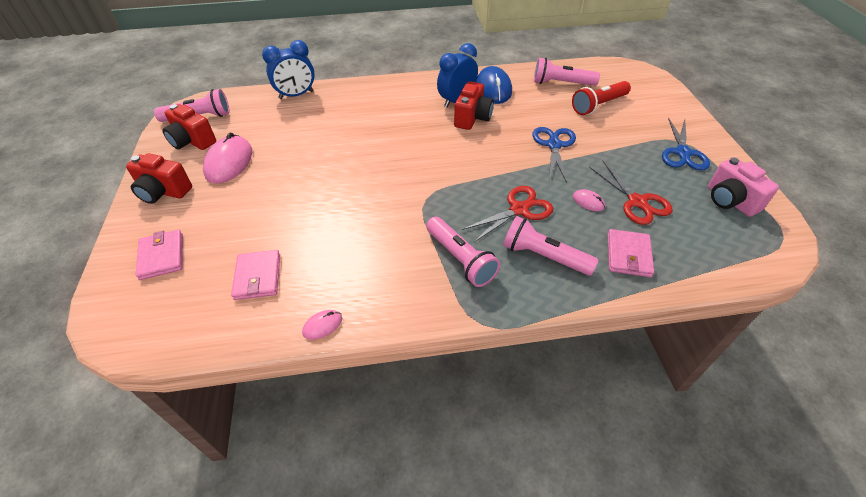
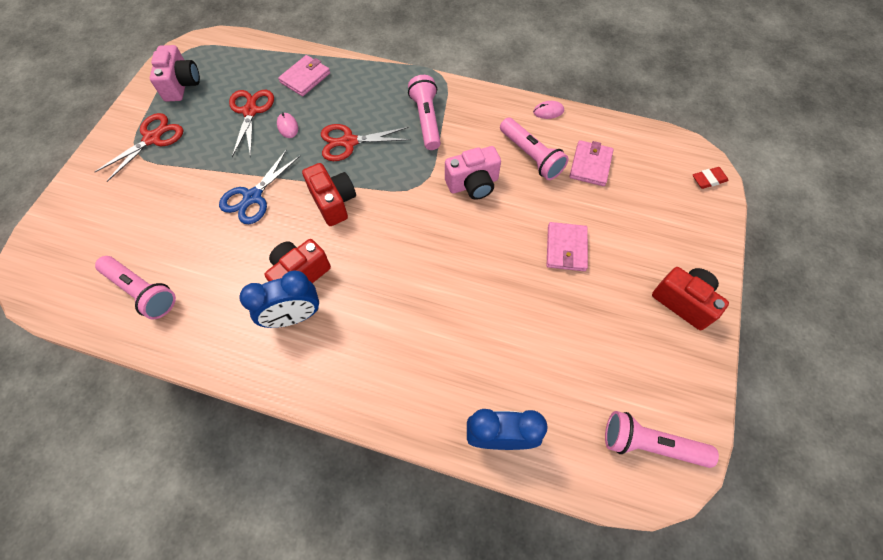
camera: 155 degrees left, 15 degrees up
(112, 310) = (708, 180): none -> red eraser
(162, 256) = (674, 216): pink wallet -> pink wallet (566, 248)
(192, 141) = (656, 386): red camera -> red camera (333, 202)
(229, 162) = (609, 321): pink mouse -> none
(377, 215) = (473, 184): none -> pink camera
(493, 88) = (230, 321): blue mouse -> none
(544, 256) = (364, 99): pink flashlight -> pink flashlight (531, 156)
(598, 105) = (147, 232): red flashlight -> none
(683, 153) = (152, 138): blue scissors -> red scissors

